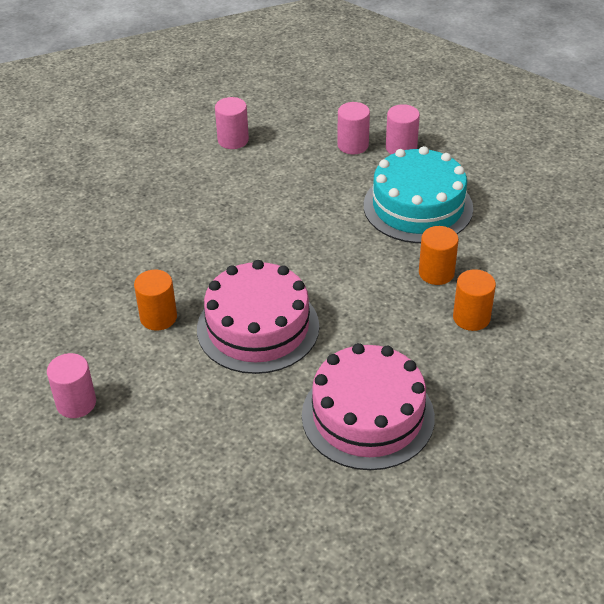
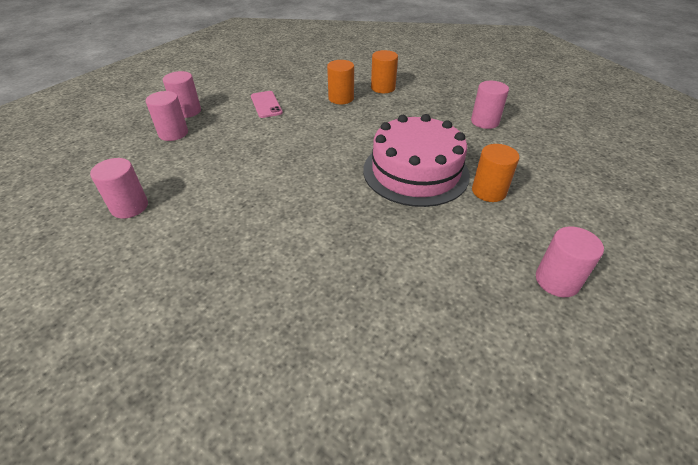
camera: 95 degrees left, 0 degrees up
(158, 317) = (419, 234): orange cylinder -> orange cylinder (488, 191)
(367, 416) = (484, 122): pink cake -> pink cylinder
(418, 206) = (266, 104): turquoise cake -> pink phone

